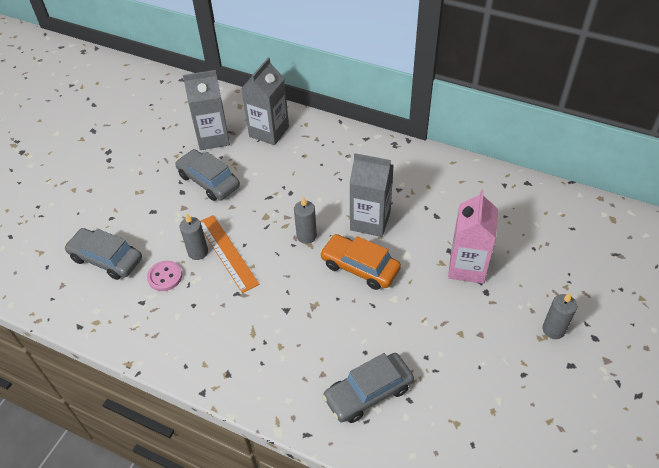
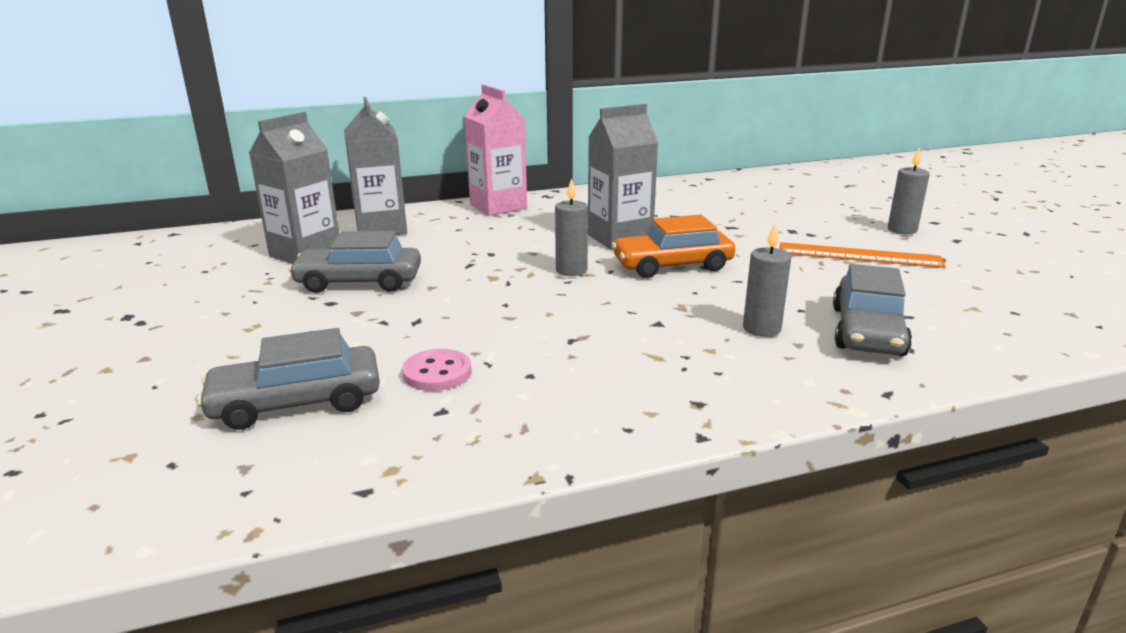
camera: 45 degrees left, 25 degrees down
(198, 252) = (450, 334): grey candle -> grey candle (761, 329)
(227, 252) = (494, 317): orange ruler -> orange ruler (859, 255)
(467, 267) = (764, 228): pink carton -> pink carton (498, 206)

